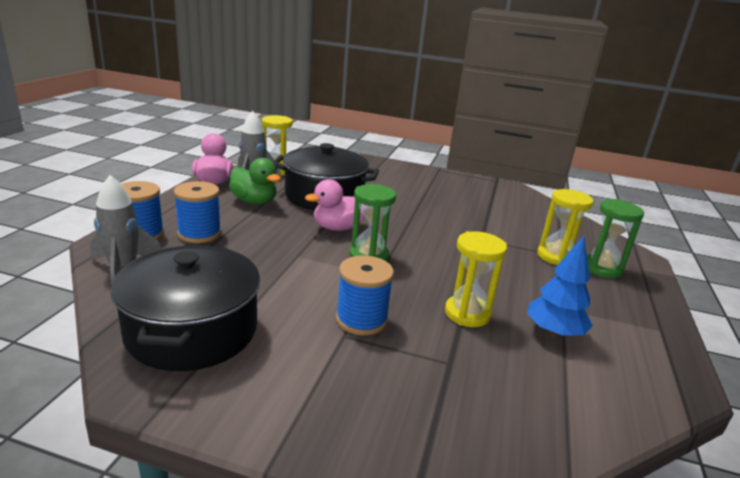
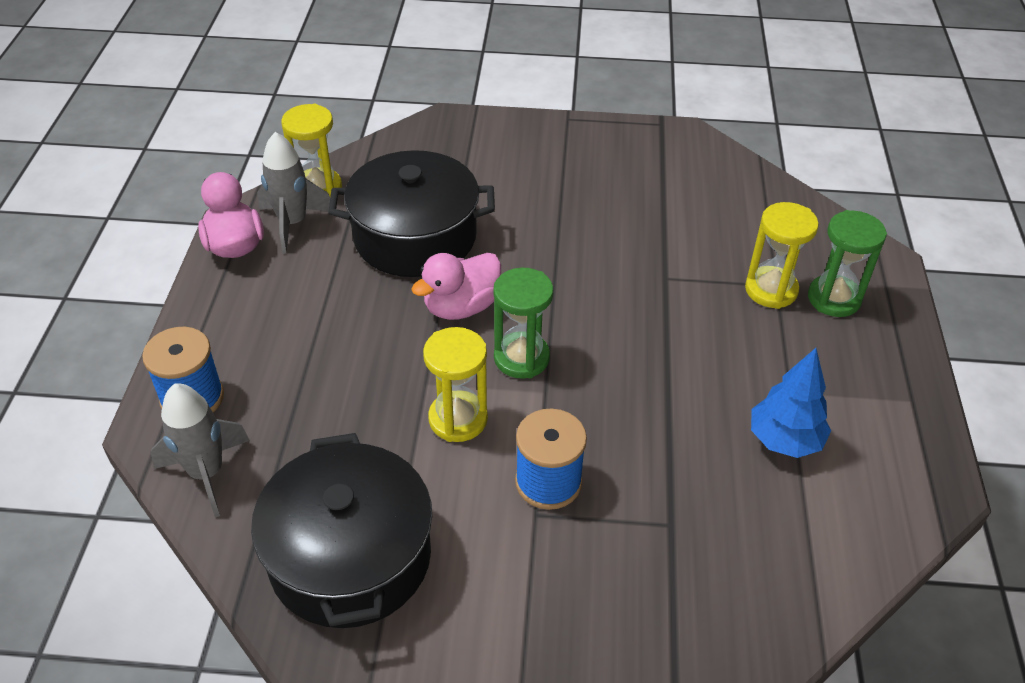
camera: 10 degrees left, 20 degrees up
(199, 233) = (272, 373): blue spool -> none
(254, 201) = (317, 279): green duck -> none
(467, 313) = (675, 435): yellow hourglass -> yellow hourglass (458, 419)

